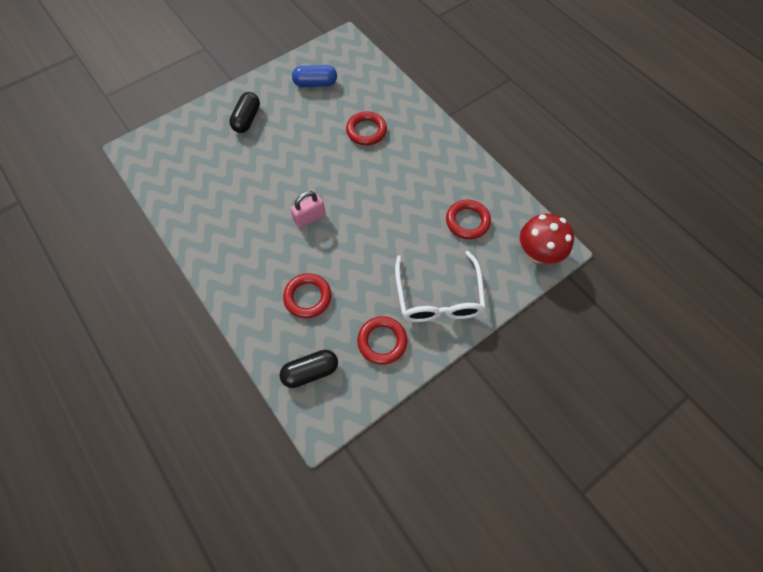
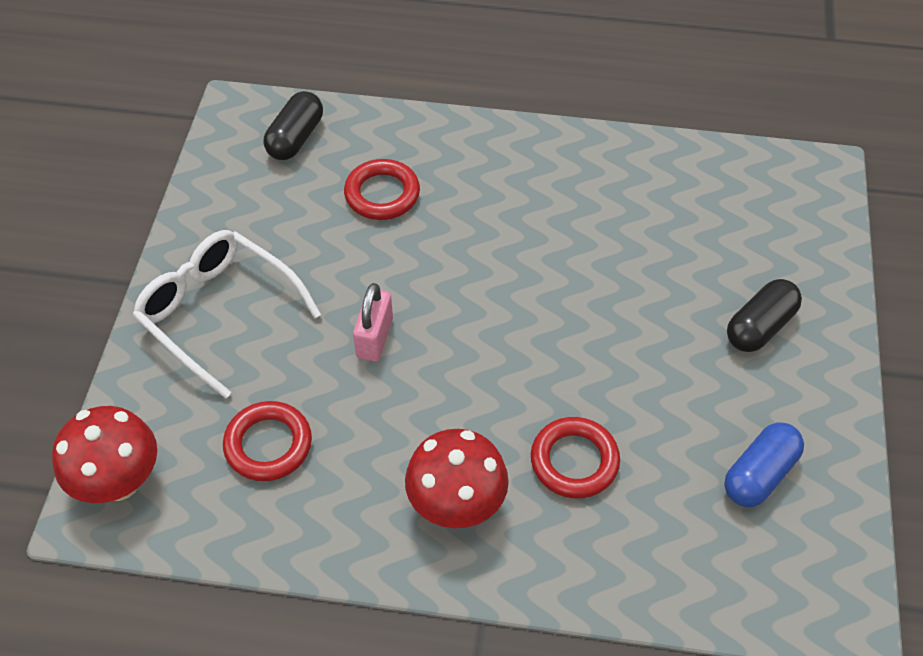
camera: 135 degrees right, 10 degrees down
(247, 119) = (759, 326): black capsule -> black capsule turned 75 degrees clockwise
(309, 218) = (492, 274): pink padlock -> pink padlock (374, 338)
(382, 341) = (244, 218): red ring -> none
(420, 149) = (456, 505): none -> red mushroom

